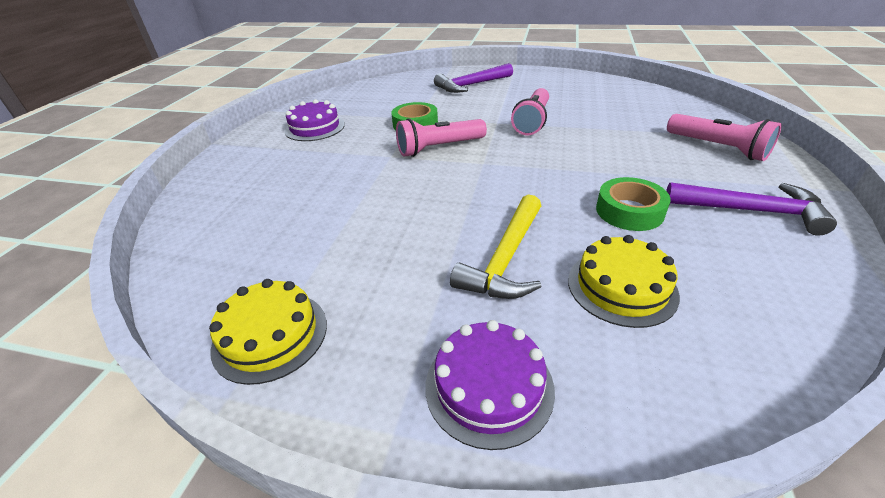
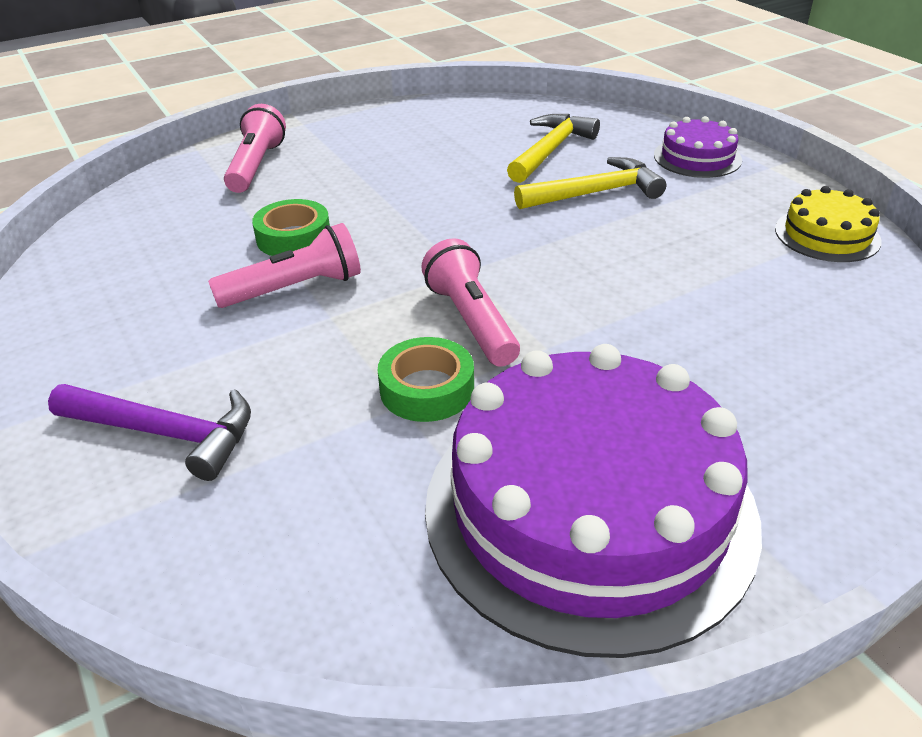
camera: 135 degrees left, 0 degrees up
(315, 128) = (589, 509): purple cake -> purple cake, size x2.24
(439, 148) = (471, 321): pink flashlight -> pink flashlight turned 135 degrees counterclockwise
(621, 287) = (550, 150): yellow cake -> yellow hammer
(629, 211) = (447, 172): green tape -> green tape (293, 237)
(751, 211) = (377, 135): purple hammer -> none

